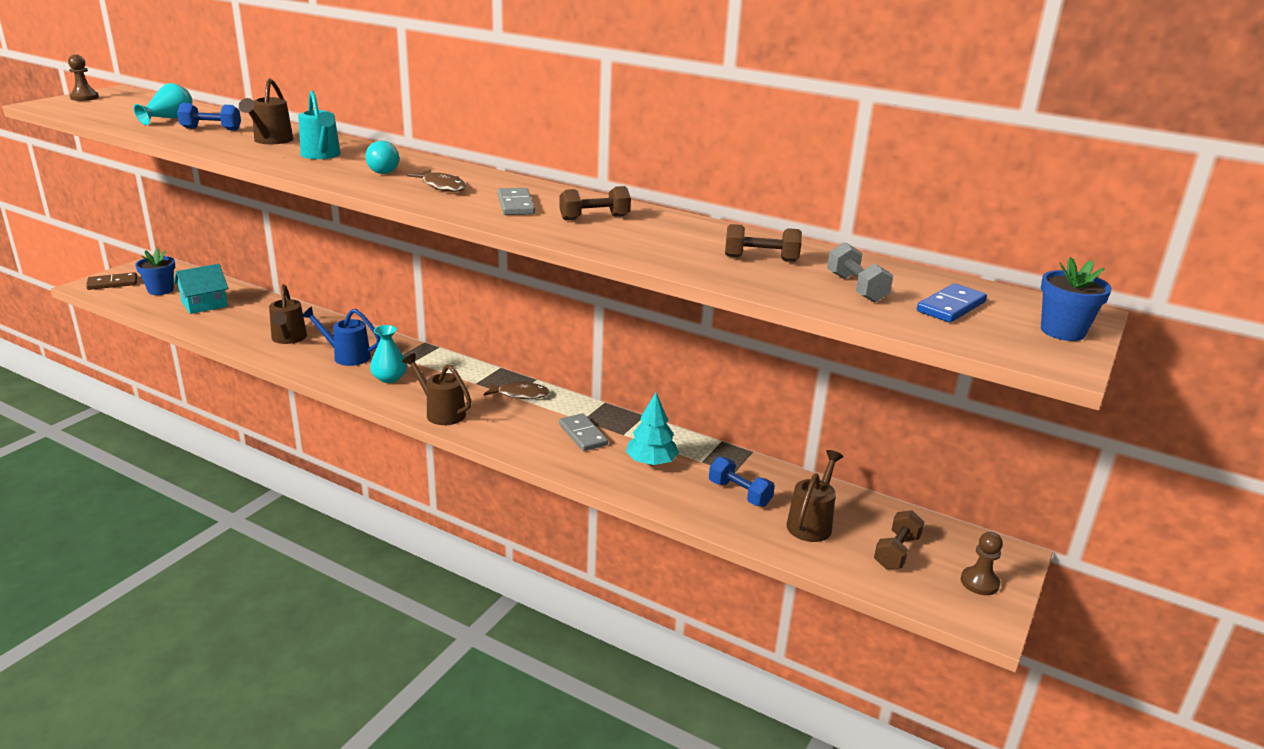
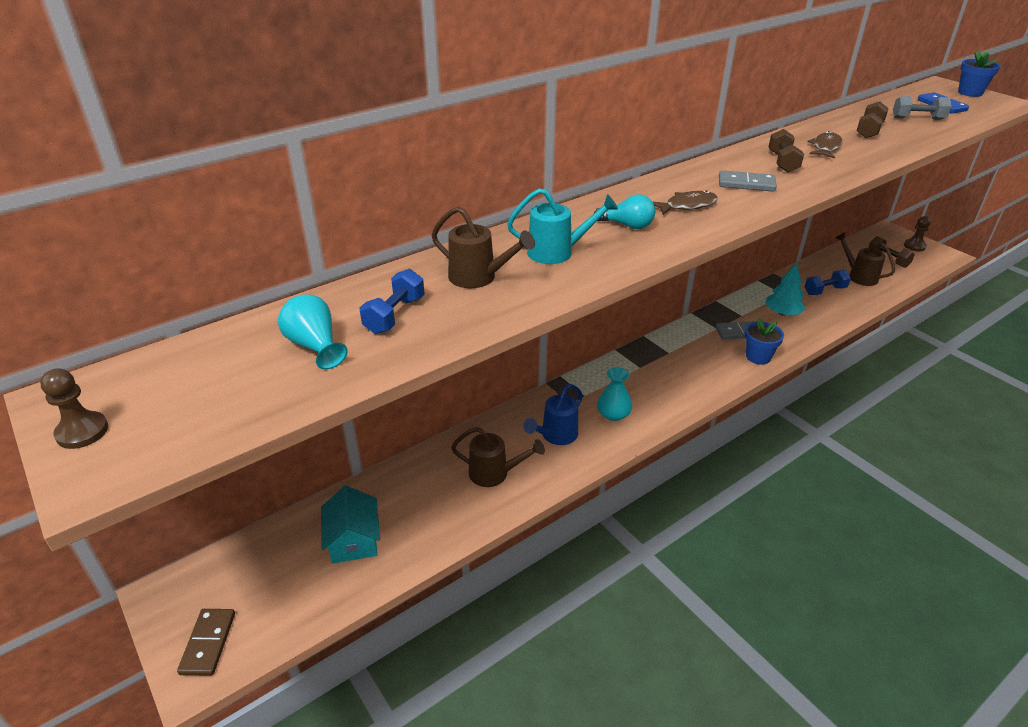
camera: 65 degrees left, 10 degrees up
(160, 290) = (275, 585): blue flower pot -> blue flower pot (758, 357)
(441, 412) = (687, 394): brown watering can -> none
(520, 394) = (667, 348): brown fish -> brown fish (825, 147)

